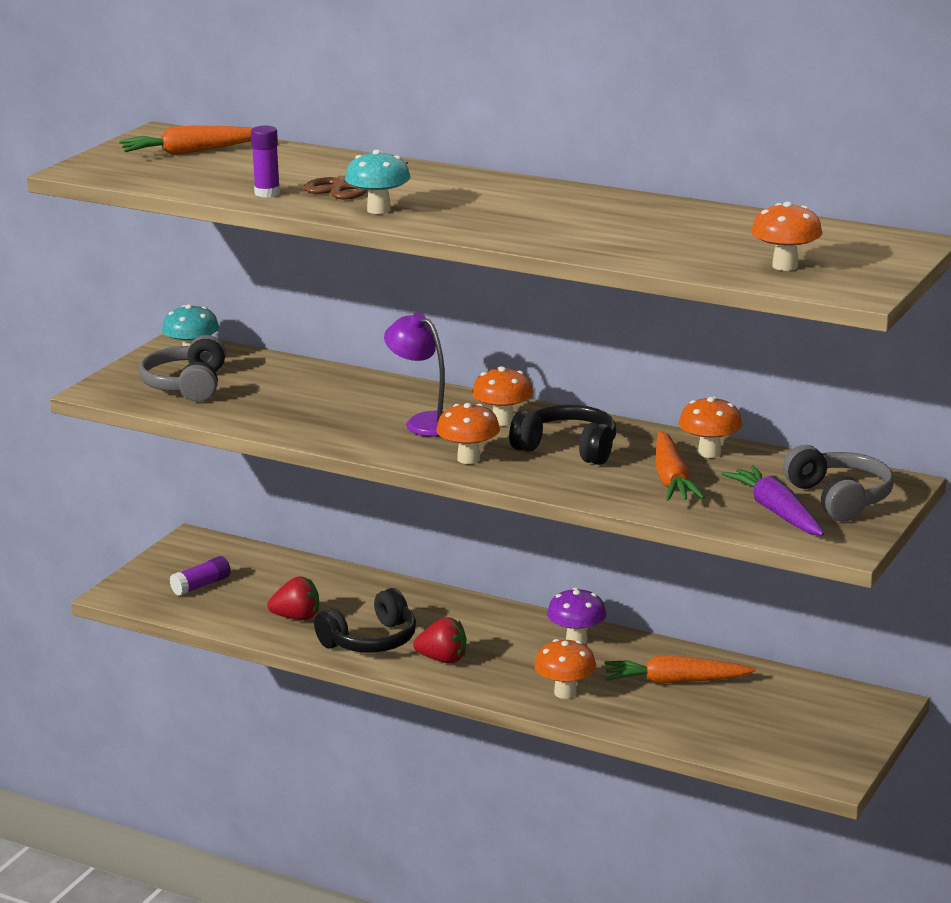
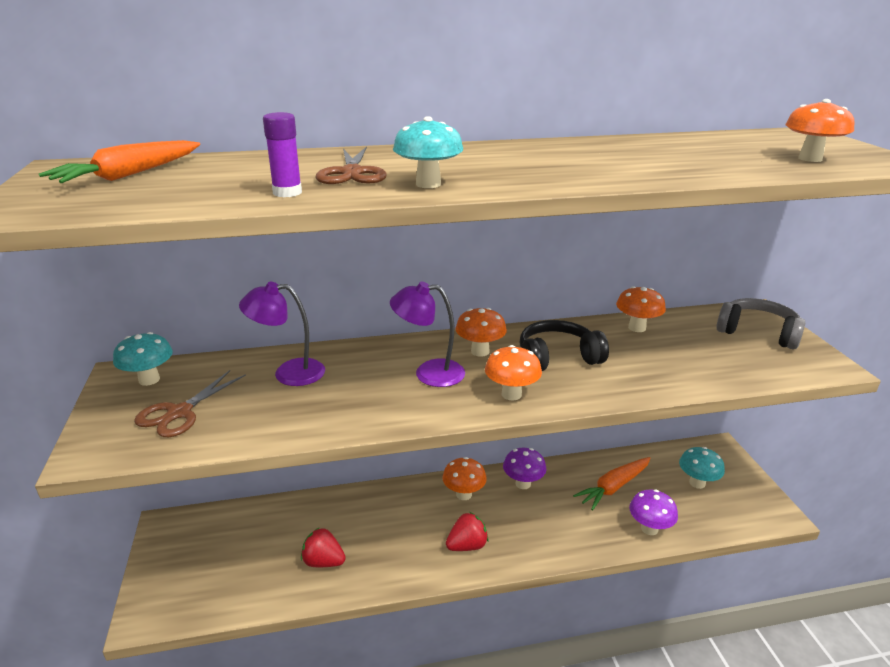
camera: 40 degrees left, 5 degrees up
(187, 385) = (179, 413): grey headphones -> brown scissors
(201, 585) = (214, 568): purple glue stick -> none
(297, 617) = (323, 561): red strawberry -> red strawberry turned 120 degrees counterclockwise
(306, 384) = (289, 373): none -> purple lamp
(371, 641) = (400, 555): black headphones -> none
(565, 693) = (572, 532): orange mushroom -> orange mushroom (464, 494)
(654, 723) = (649, 528): none -> purple mushroom
(672, 479) = (657, 356): orange carrot -> none
(776, 512) = (752, 357): purple carrot -> none
(785, 717) = (697, 483): none -> turquoise mushroom

